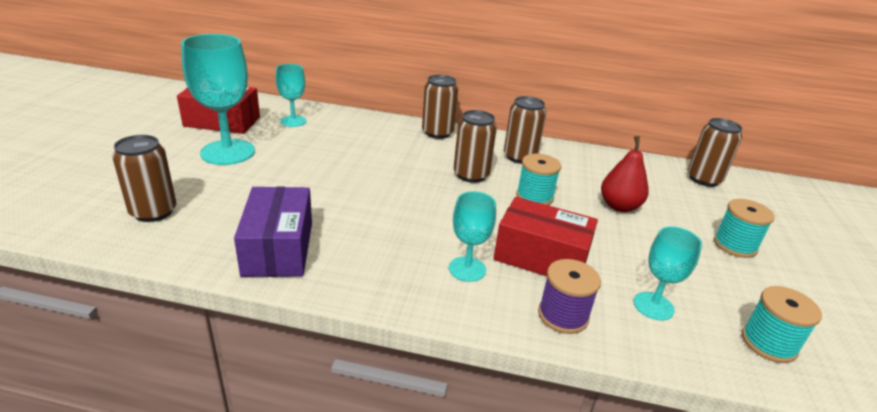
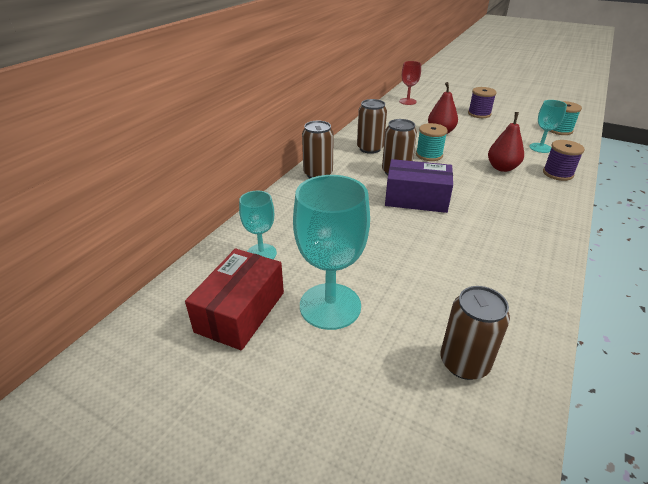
camera: 70 degrees left, 5 degrees up
(278, 248) = (514, 275): purple box -> purple box (416, 199)
(467, 269) = (521, 195): turquoise goblet -> none
(541, 257) = (502, 168): red box -> red pear
(703, 179) = (407, 101): brown can -> red goblet
(734, 245) = (479, 114): turquoise spool -> purple spool

